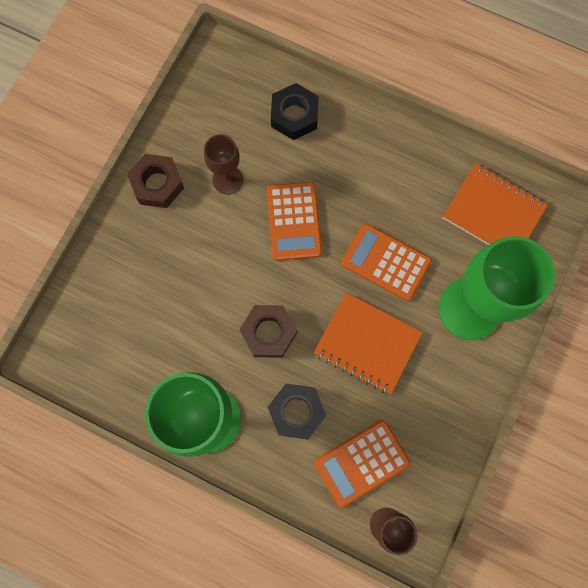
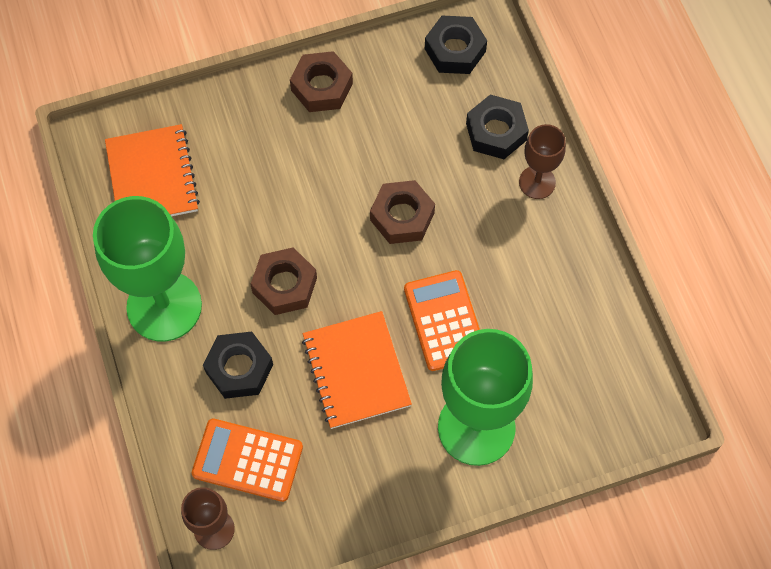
camera: 45 degrees right, 10 degrees down
(216, 85) = (455, 50): none -> black nut
(227, 180) = (382, 134): brown goblet -> brown goblet (537, 182)
(294, 221) = (402, 216): orange calculator -> brown nut
(493, 212) = (587, 368): orange notebook -> orange notebook (152, 177)

